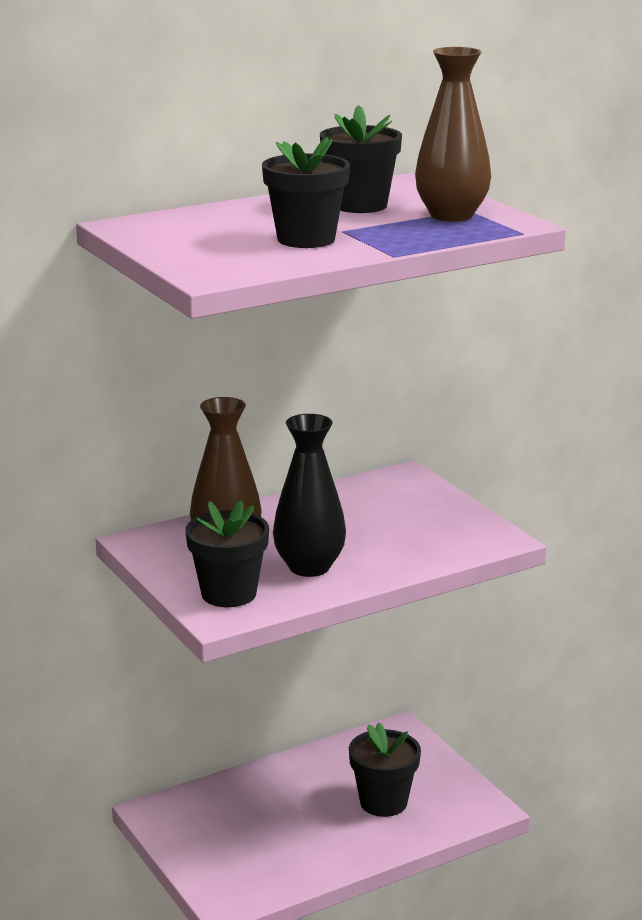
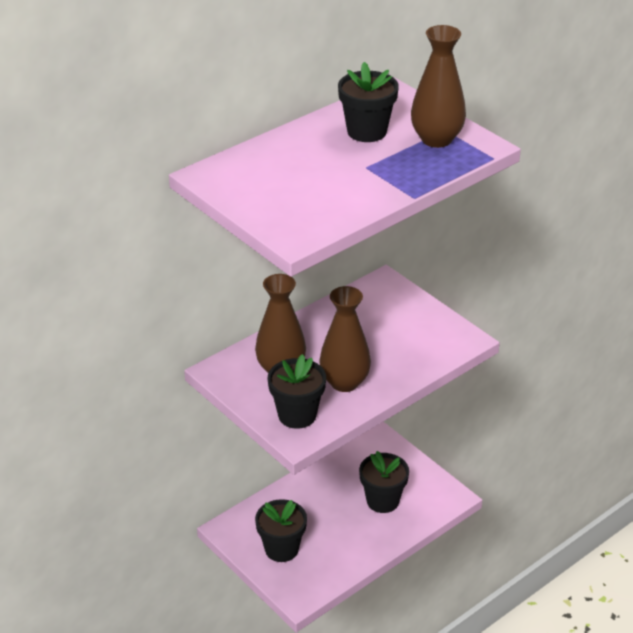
camera: 10 degrees left, 15 degrees up
(306, 239) = (345, 182): black flower pot -> black flower pot (281, 549)
(309, 567) = (344, 382): black vase -> brown vase

